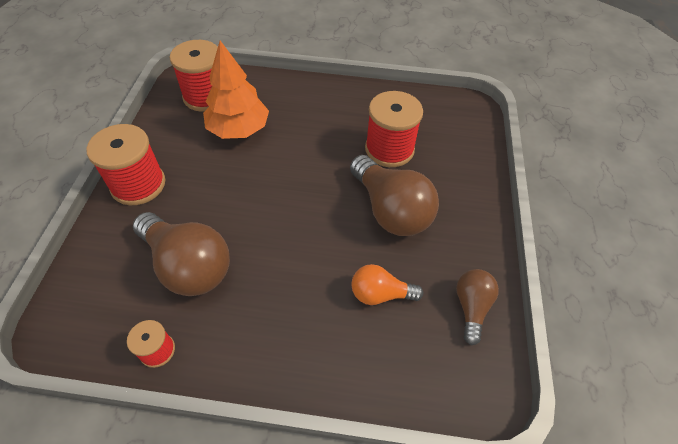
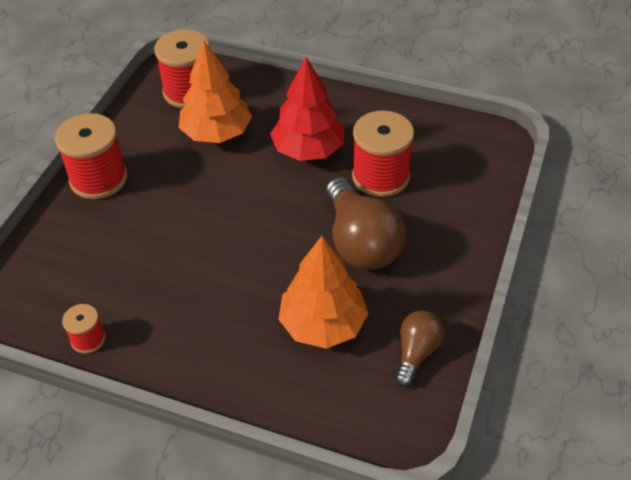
camera: 15 degrees right, 5 degrees down
(188, 265) = (133, 266): brown light bulb -> none
(322, 134) = (308, 150): none -> red tree
(380, 294) = (322, 324): orange light bulb -> orange tree

